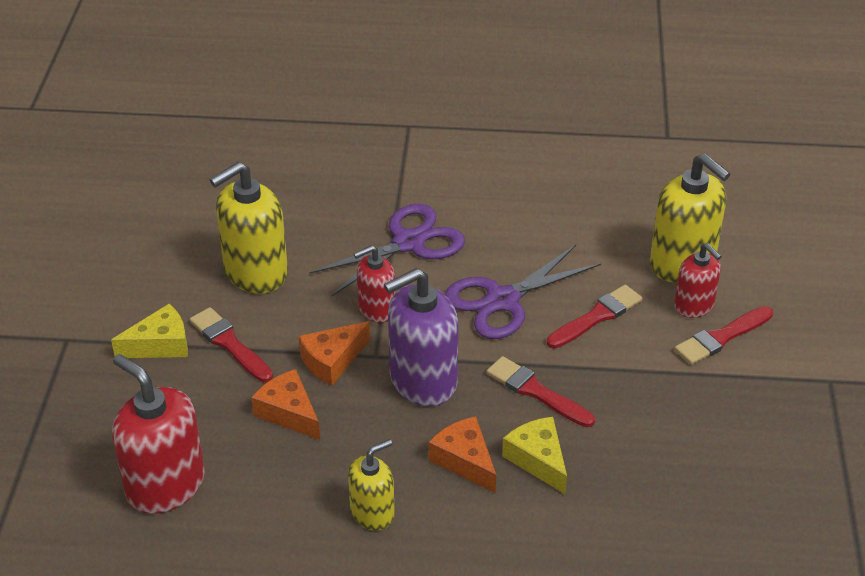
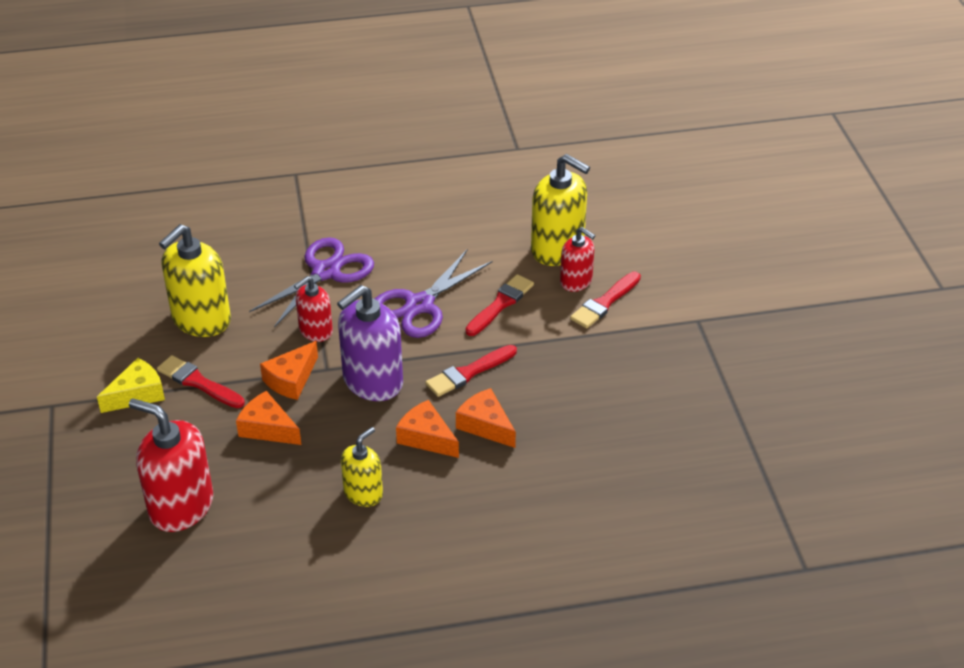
camera: 15 degrees left, 0 degrees up
(536, 392) = (468, 372): red brush -> red brush turned 60 degrees counterclockwise
(538, 460) = (485, 425): yellow cheese -> orange cheese

